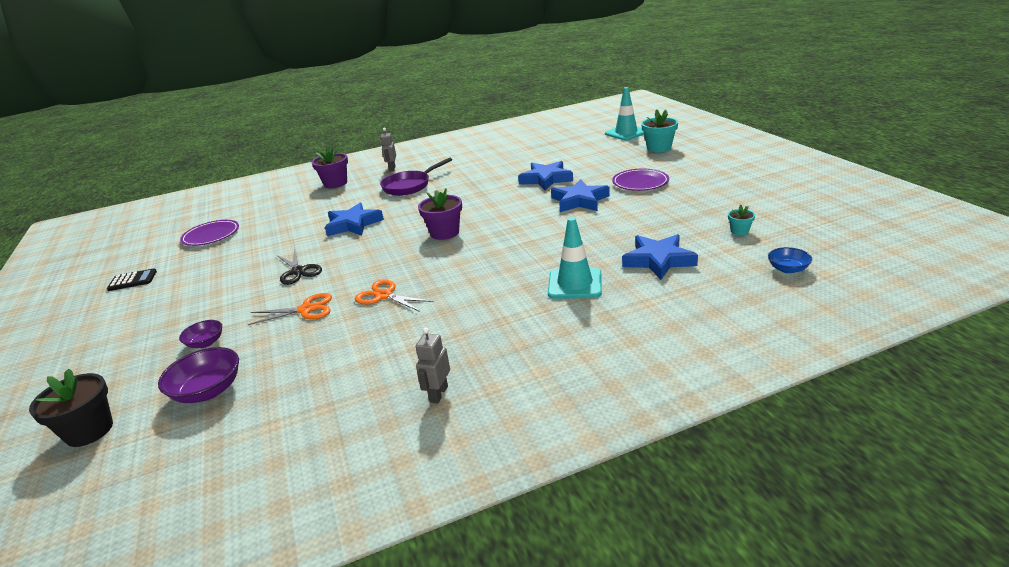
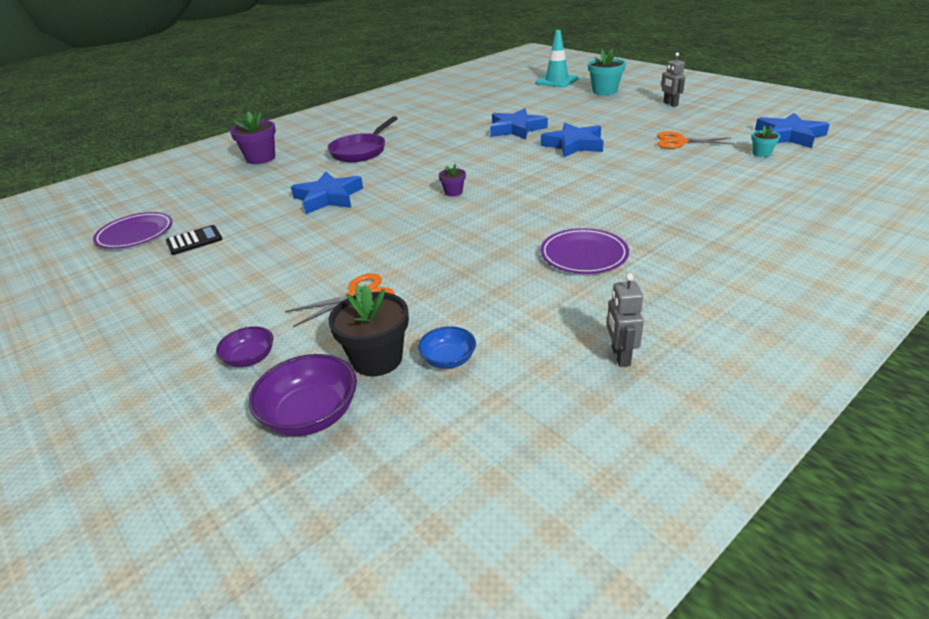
camera: 20 degrees left, 5 degrees up
(89, 431) = (167, 507): black flower pot -> black flower pot (377, 359)
(132, 280) = (59, 303): black calculator -> black calculator (194, 241)
(298, 271) = (304, 256): black scissors -> none
(384, 296) = (445, 265): orange scissors -> orange scissors (679, 142)
(392, 169) = (321, 136): grey robot -> grey robot (670, 104)
(444, 233) = (453, 192): purple flower pot -> purple flower pot, size x0.53
(575, 284) = (653, 221): turquoise traffic cone -> none
(640, 182) = (619, 122): purple plate -> purple plate (583, 255)
(658, 260) = (713, 188): blue star -> blue star (789, 136)
(788, 269) = (841, 180): blue bowl -> blue bowl (448, 359)

